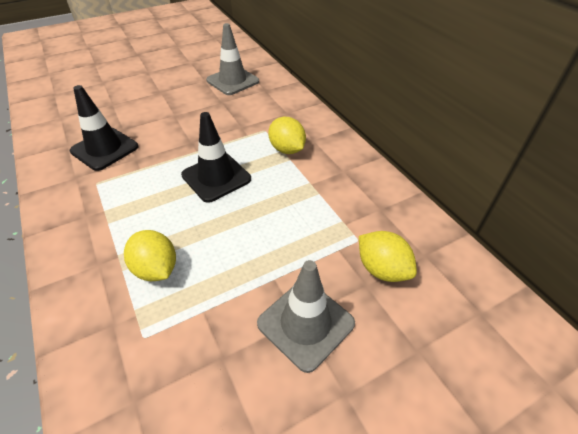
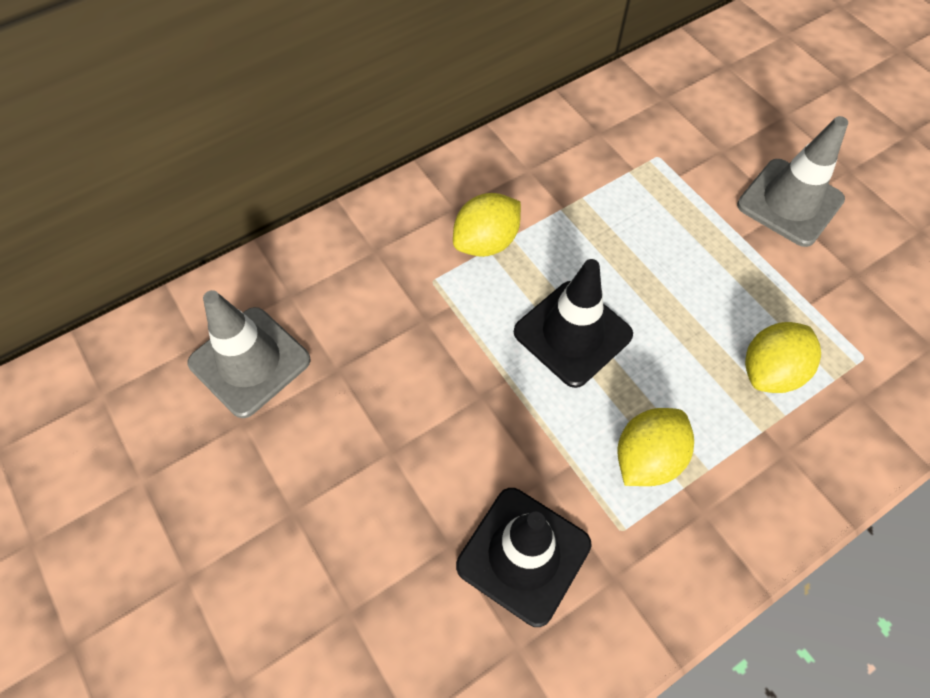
camera: 95 degrees left, 15 degrees up
(382, 269) = (697, 135): yellow lemon -> yellow lemon (647, 458)

